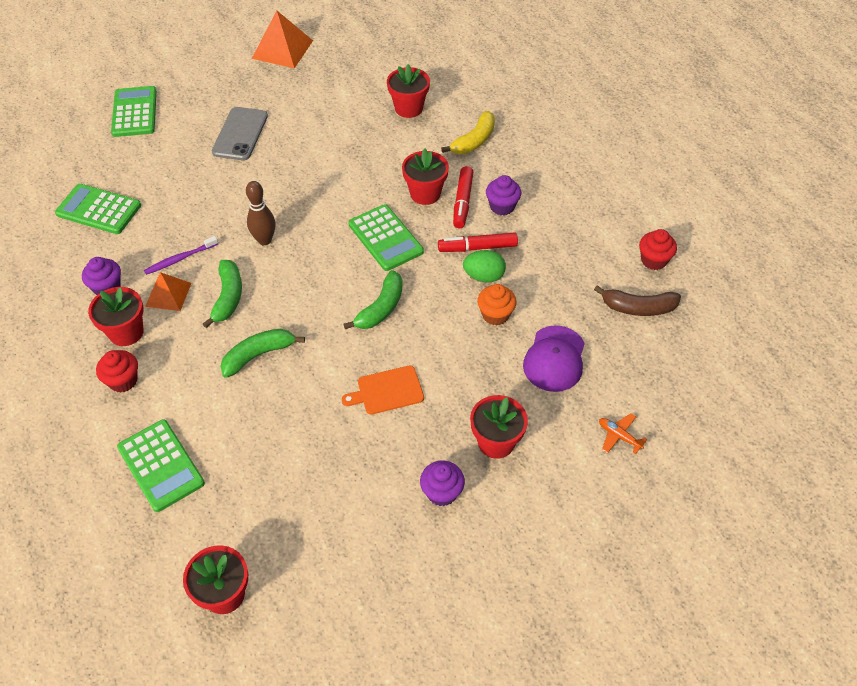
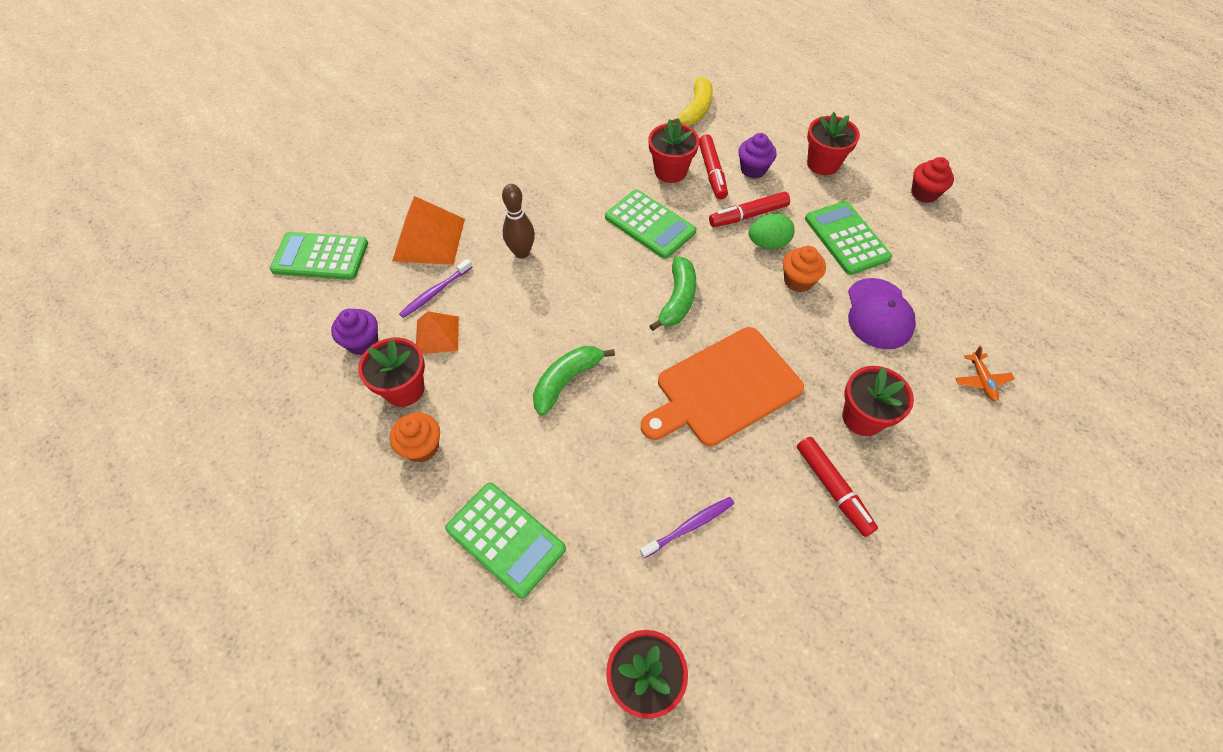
camera: 15 degrees left, 5 degrees up
(123, 381) = (422, 447): red cupcake -> orange cupcake
(134, 112) = (323, 144): green calculator -> green calculator (846, 238)
(228, 297) = (506, 323): green banana -> none
(240, 134) = (450, 146): grey phone -> none
(282, 49) = (460, 54): orange pyramid -> orange pyramid (429, 239)
(309, 492) = (690, 526): none -> purple toothbrush
(387, 391) = (724, 388): orange cutting board -> orange cutting board, size x1.85
(408, 108) = (616, 90): red flower pot -> red flower pot (823, 164)
(442, 492) = (833, 489): purple cupcake -> red marker
(619, 436) = (981, 380): orange plane -> orange plane turned 120 degrees counterclockwise
(638, 308) = (933, 243): brown banana -> none

